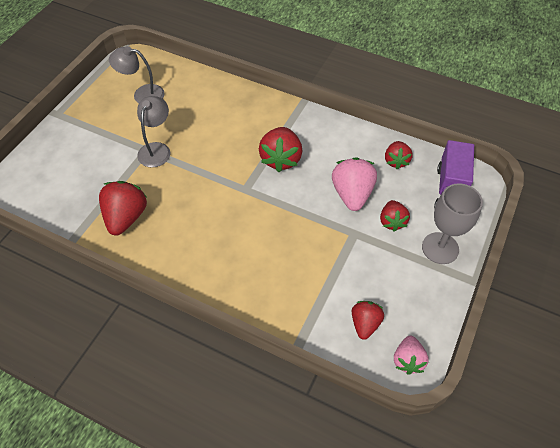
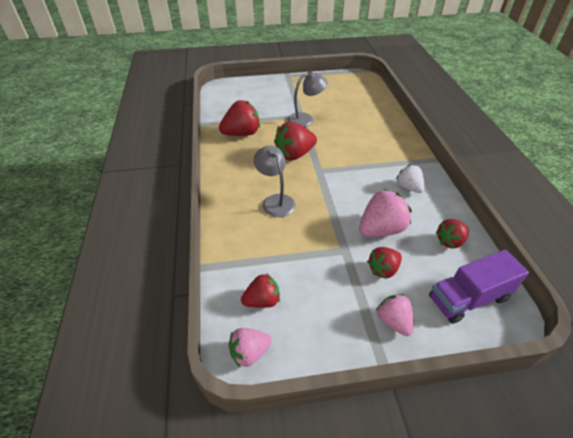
camera: 55 degrees right, 10 degrees down
(142, 94) = (340, 93): grey lamp -> grey lamp (275, 201)
(281, 159) = (365, 174): red strawberry -> red strawberry (294, 155)
(321, 142) = (409, 187): none -> white strawberry
(440, 248) = (393, 321): grey goblet -> pink strawberry

